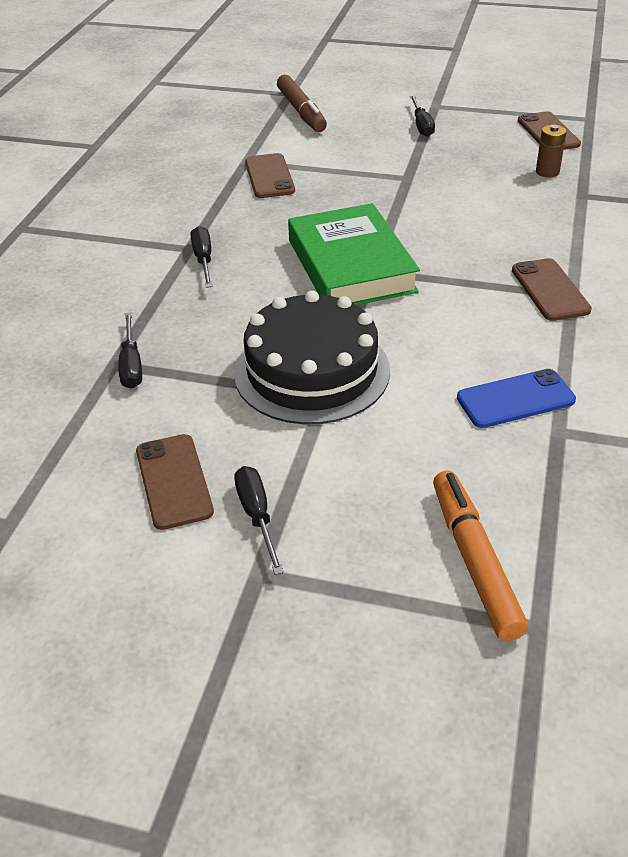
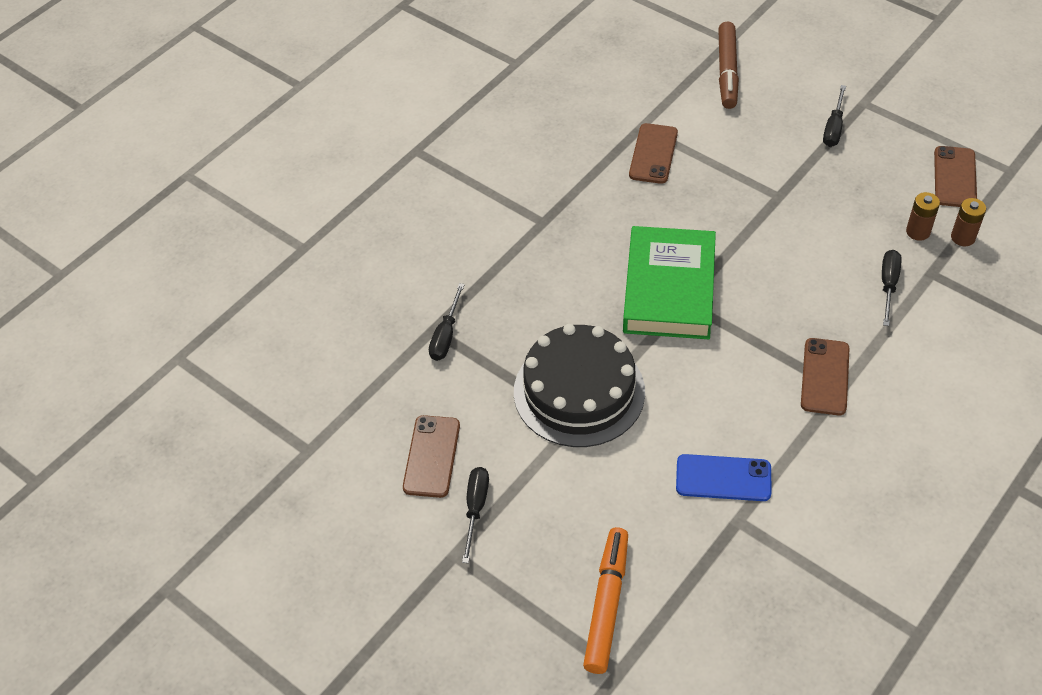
camera: 25 degrees right, 10 degrees up
(203, 260) = (549, 240): black screwdriver -> black screwdriver (888, 285)
(588, 167) = (963, 237): none -> brown battery

